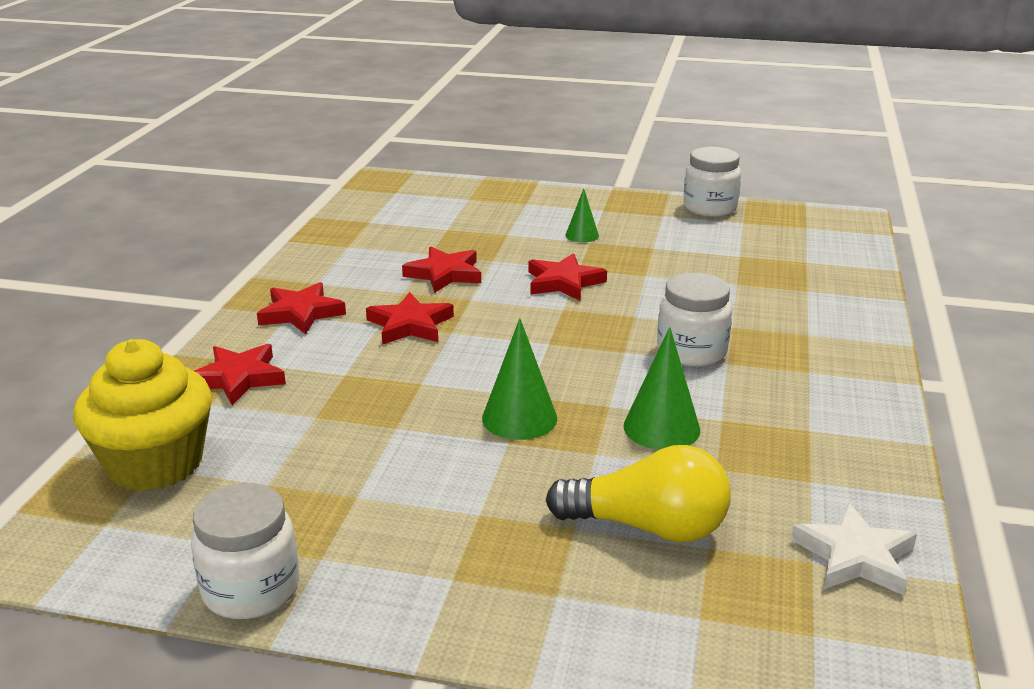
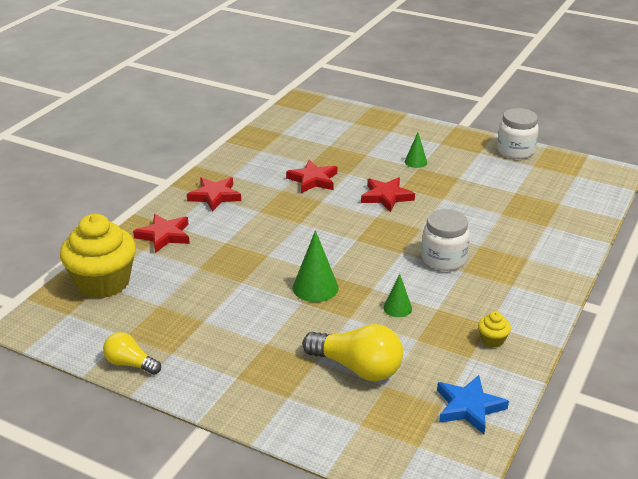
camera: 15 degrees right, 5 degrees up
(251, 589) = (130, 364): white jar -> yellow light bulb
(410, 325) = (277, 214): red star -> none
(661, 428) = (397, 308): green cone -> green cone, size x0.61
(828, 451) = (492, 340): none -> yellow cupcake
(855, 556) = (469, 407): white star -> blue star

